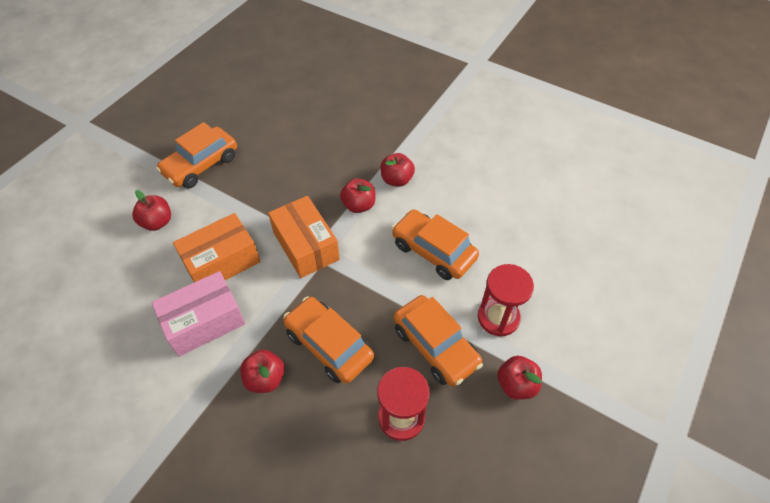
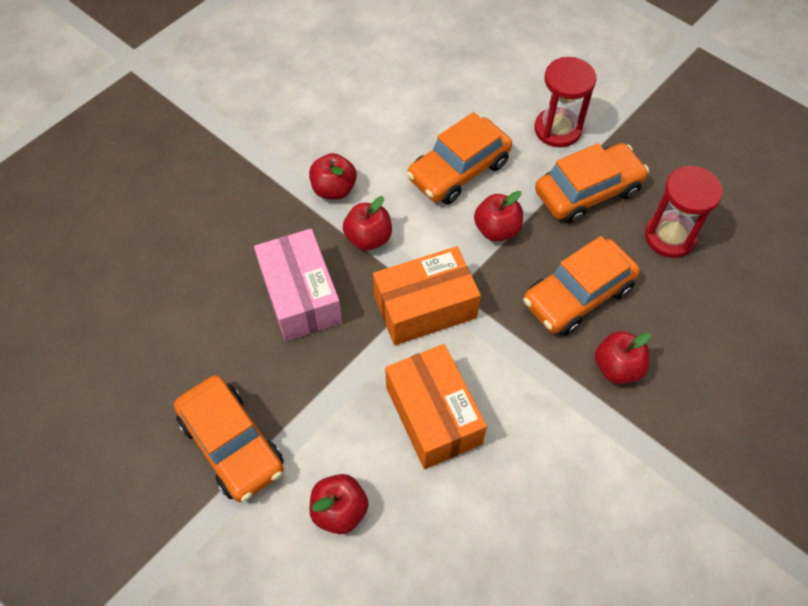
camera: 80 degrees left, 5 degrees up
(204, 322) = (530, 439): pink box -> pink box (301, 296)
(516, 385) = (637, 132): red apple -> red apple (497, 230)

